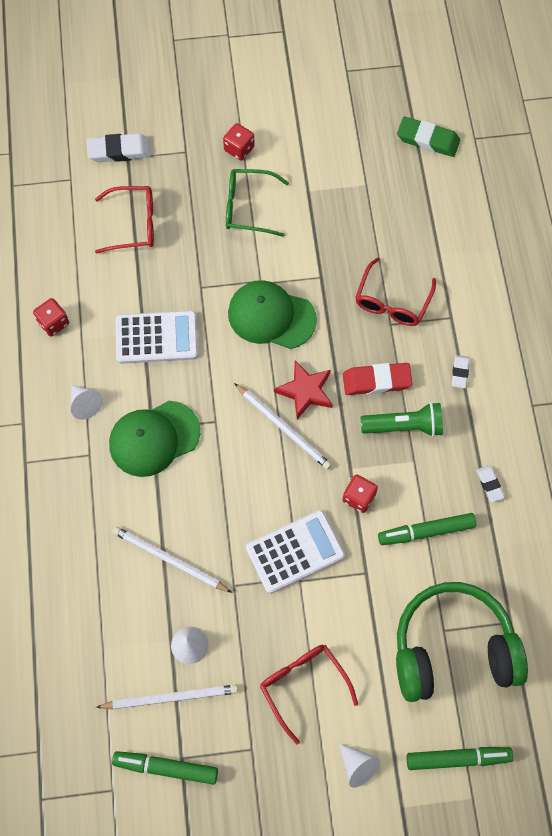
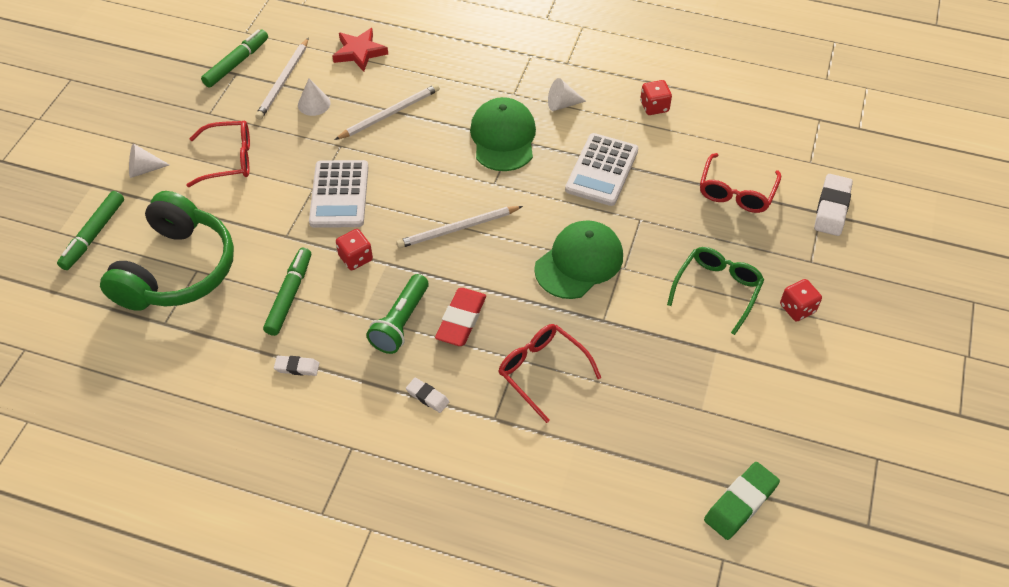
camera: 115 degrees right, 15 degrees down
(305, 391) = (484, 259): red star -> red star (359, 52)

